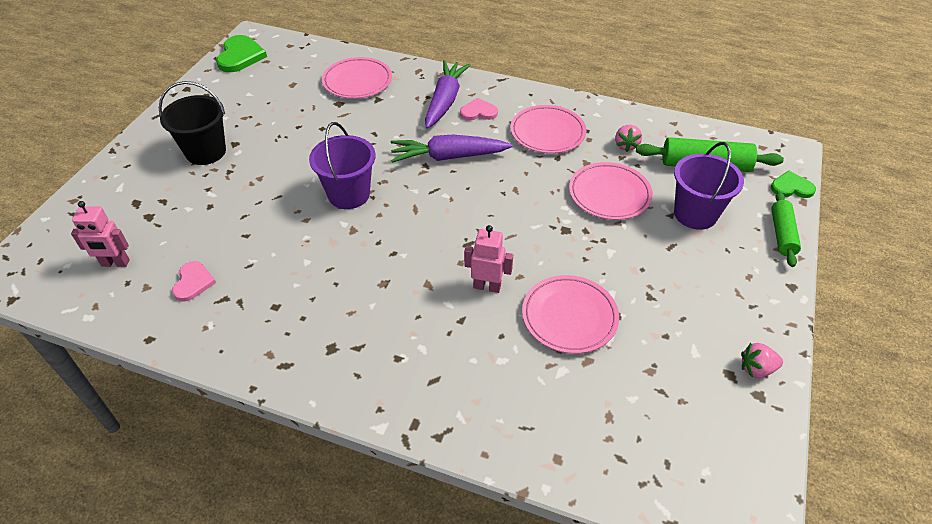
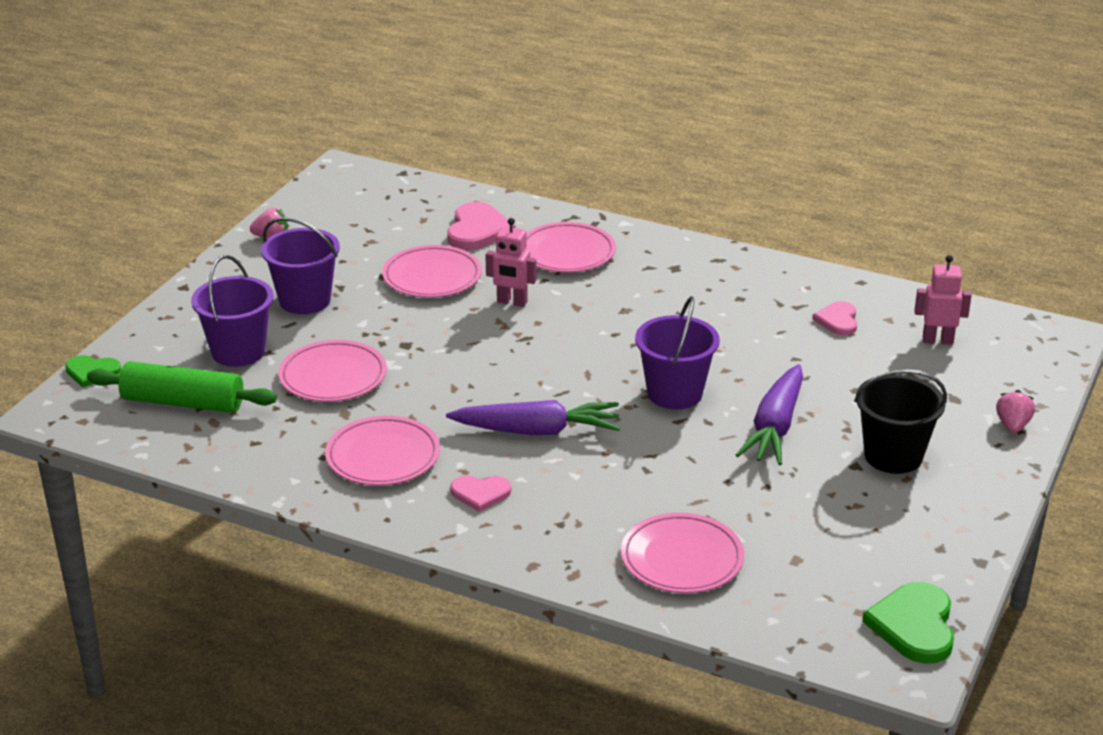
camera: 175 degrees left, 15 degrees down
(442, 365) = (567, 253): none -> pink plate
(445, 101) = (532, 515): purple carrot -> purple carrot (775, 428)
(543, 400) = (477, 230): none -> pink heart
(626, 145) = (276, 433): pink strawberry -> pink strawberry (1012, 426)
(673, 276) = (305, 300): none -> purple bucket
(782, 234) = (151, 328): green rolling pin -> none

